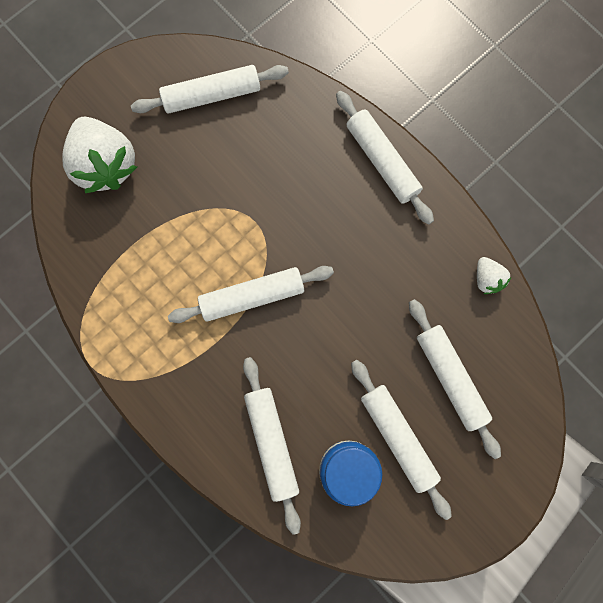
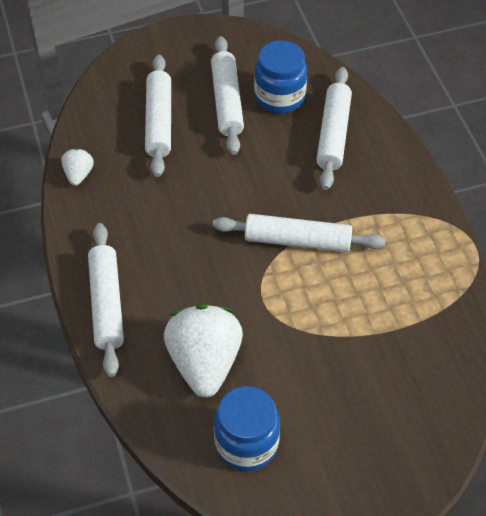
camera: 155 degrees left, 25 degrees down
(106, 165) = (396, 417): white strawberry -> white strawberry (204, 363)
(212, 95) = (246, 443): white rolling pin -> blue jar

